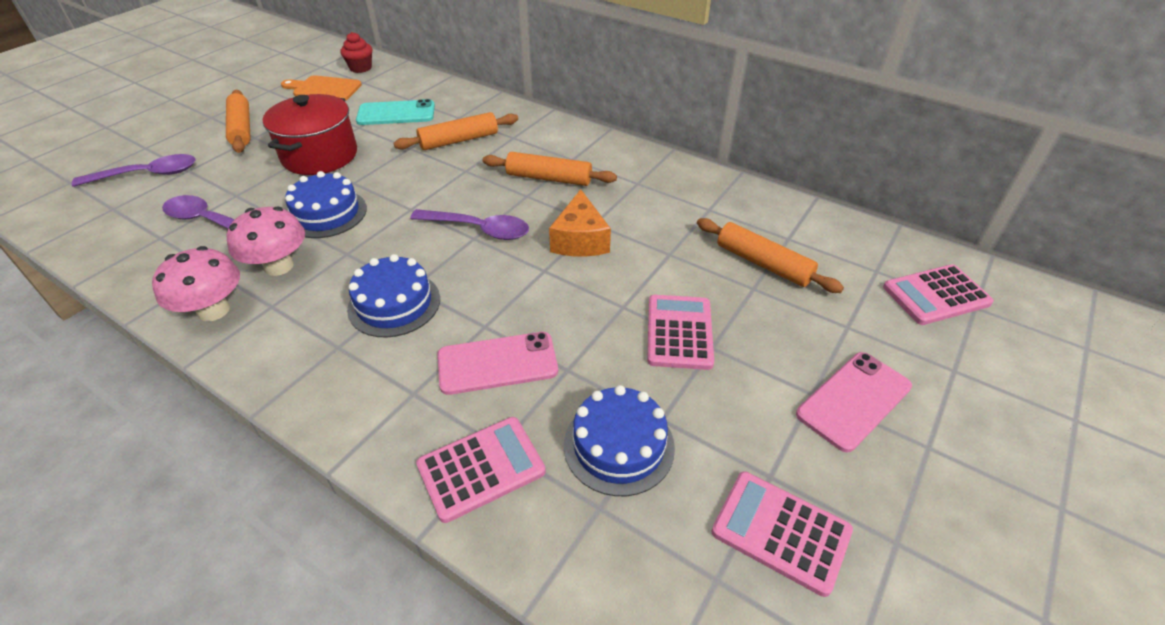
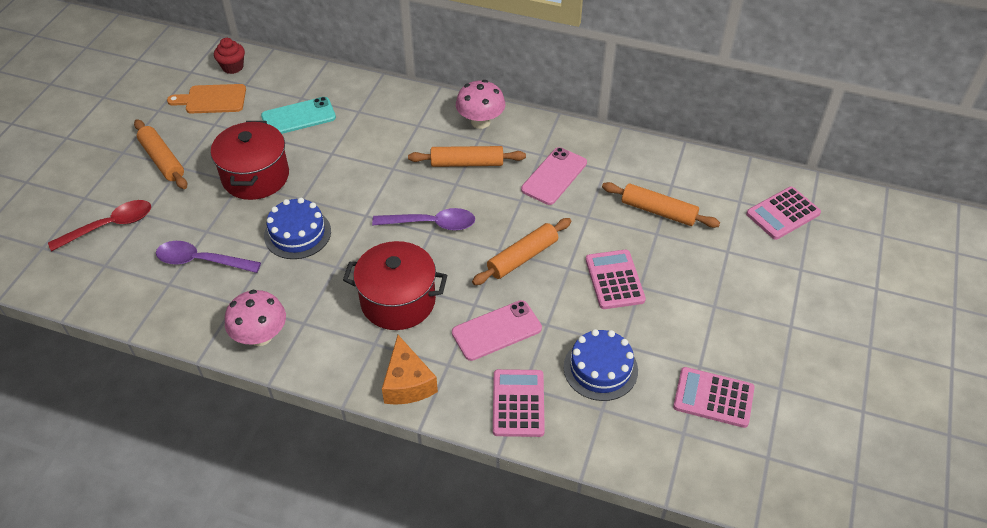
camera: 15 degrees left, 5 degrees up
(147, 175) = (110, 226): purple spoon -> red spoon
(279, 266) = (288, 289): pink mushroom -> pink mushroom (480, 122)
(394, 303) = (398, 301): blue cake -> red pot
(459, 140) = (371, 137): orange rolling pin -> orange rolling pin (522, 257)
(481, 468) = (518, 403): pink calculator -> pink calculator turned 45 degrees counterclockwise
(580, 240) = (515, 218): orange cheese -> orange cheese (407, 383)
(853, 400) = (741, 305): pink phone -> pink phone (554, 176)

